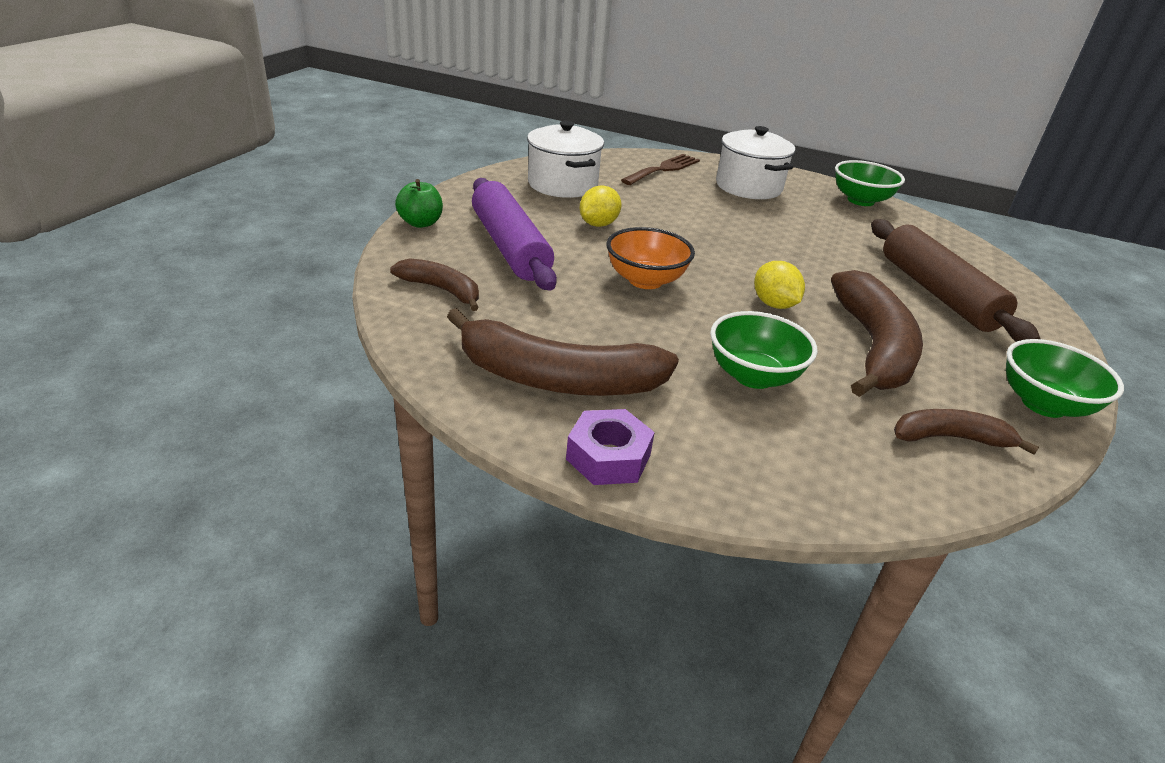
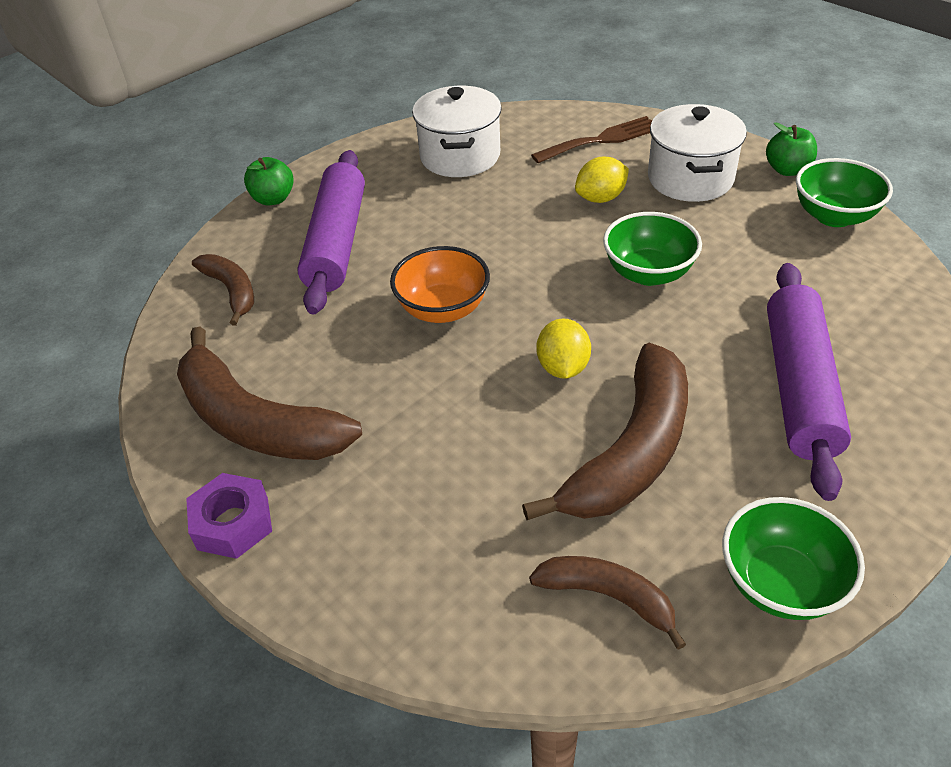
camera: 30 degrees right, 10 degrees up
(598, 224) = (455, 220): yellow lemon -> yellow lemon (600, 198)
(753, 376) = (454, 461): green bowl -> green bowl (648, 273)
(806, 178) = (787, 170): none -> green apple
(937, 293) = (799, 386): brown rolling pin -> purple rolling pin

